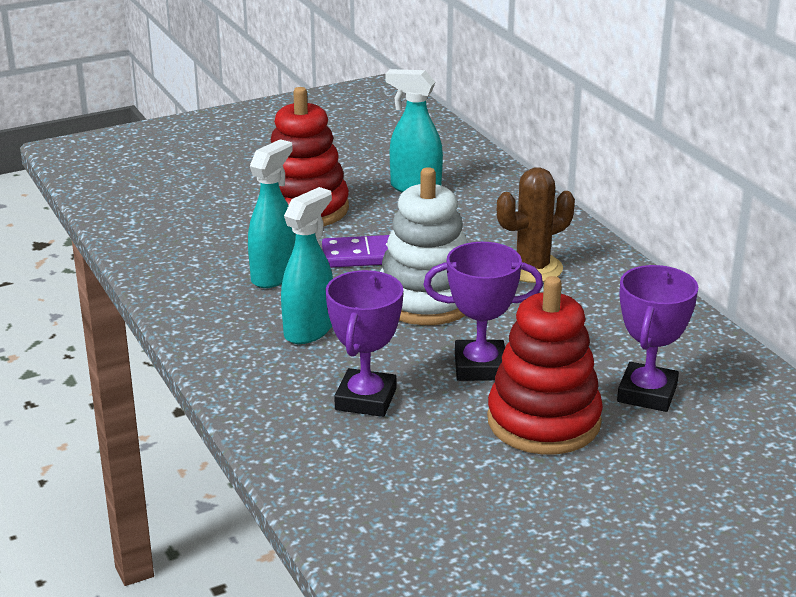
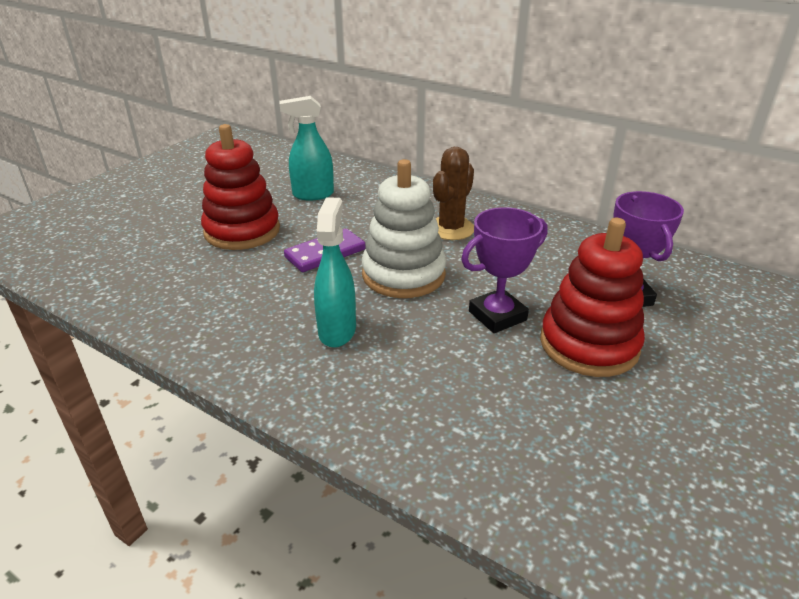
camera: 30 degrees left, 5 degrees up
(274, 275) = (265, 292): turquoise spray bottle -> none
(366, 399) = (443, 378): purple trophy -> none

